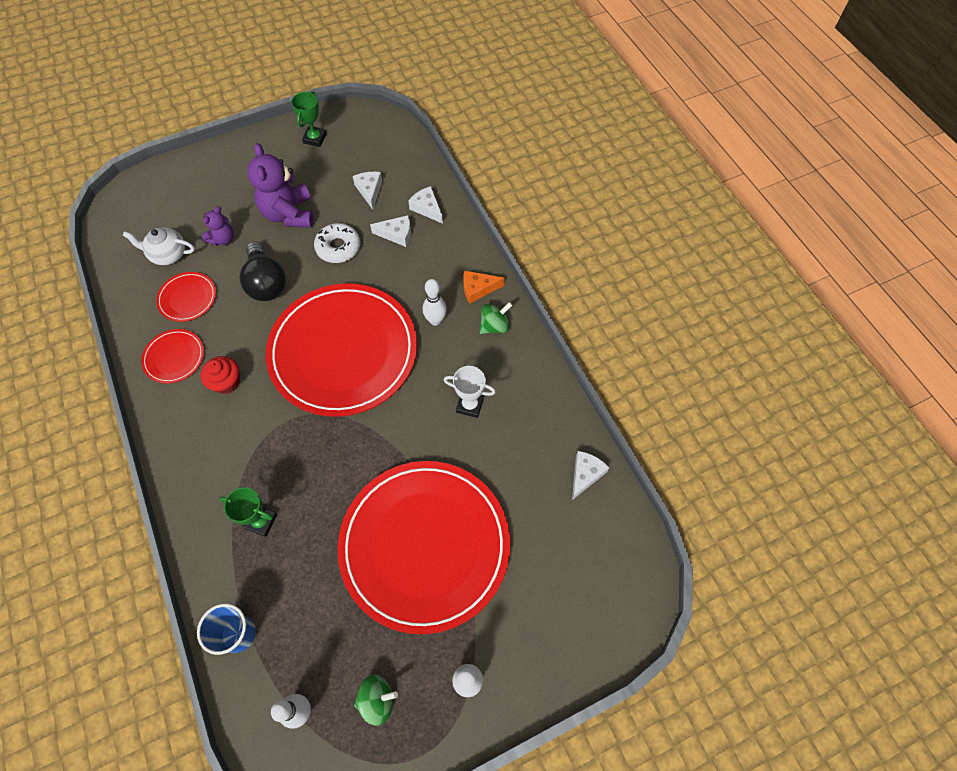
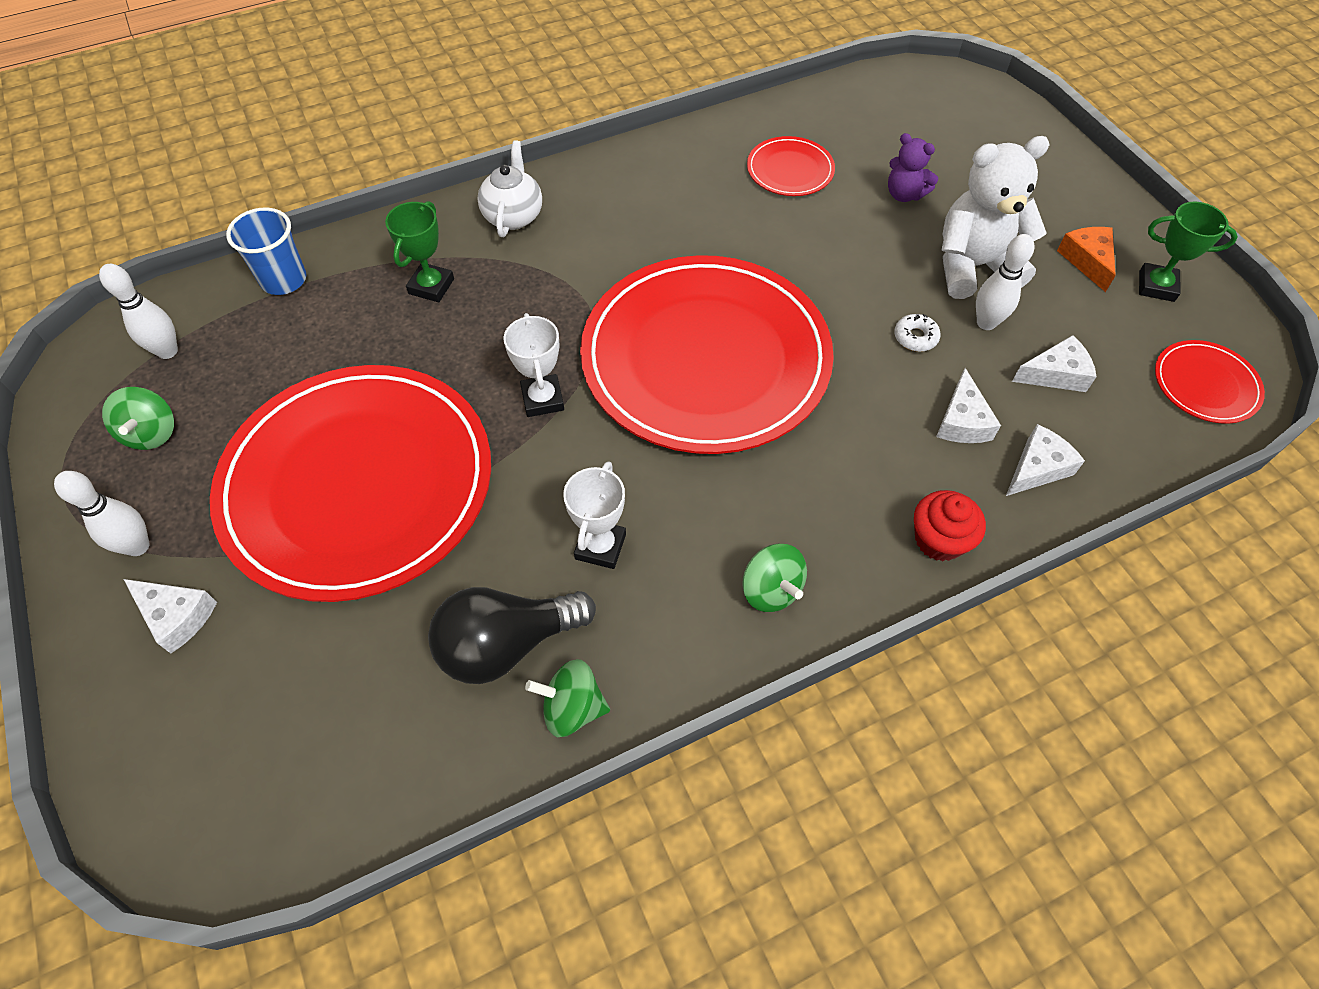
camera: 90 degrees right, 5 degrees down
(168, 255) = (864, 140): white teapot -> white teapot (513, 215)
(174, 357) = (689, 170): red plate -> red plate (1205, 384)
(226, 382) = (649, 227): red cupcake -> red cupcake (939, 540)
(266, 283) = (828, 252): black light bulb -> black light bulb (507, 644)
(289, 214) = (973, 267): purple teddy bear -> white teddy bear
(338, 247) = (915, 337): white donut -> white donut, size x0.55
(367, 441) = (542, 399): none -> white trophy
(435, 320) = (776, 489): white bowling pin -> white bowling pin (986, 323)
(478, 289) = (855, 560): orange cheese -> orange cheese (1087, 260)
(560, 415) = (572, 708): none -> green spinning top
(585, 475) = (443, 750): white cheese -> white cheese (177, 616)

